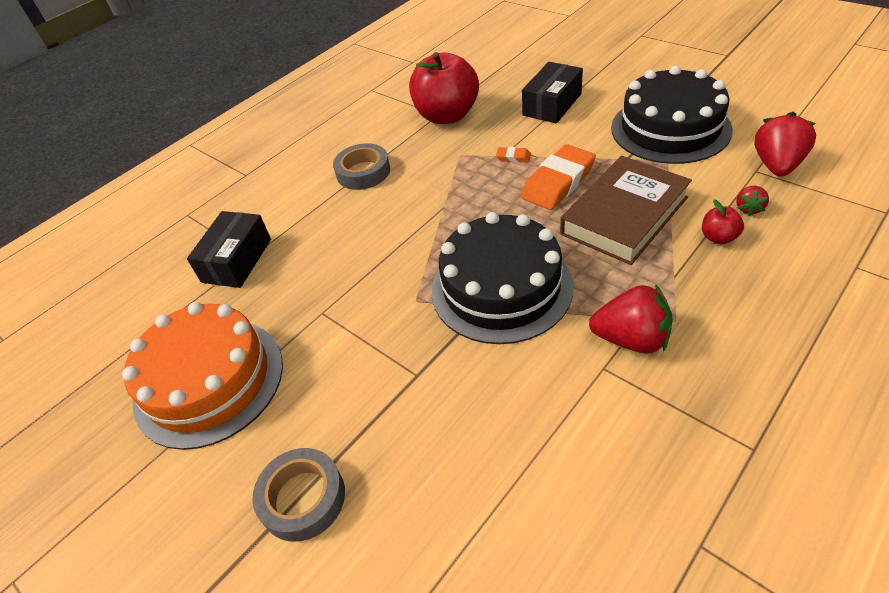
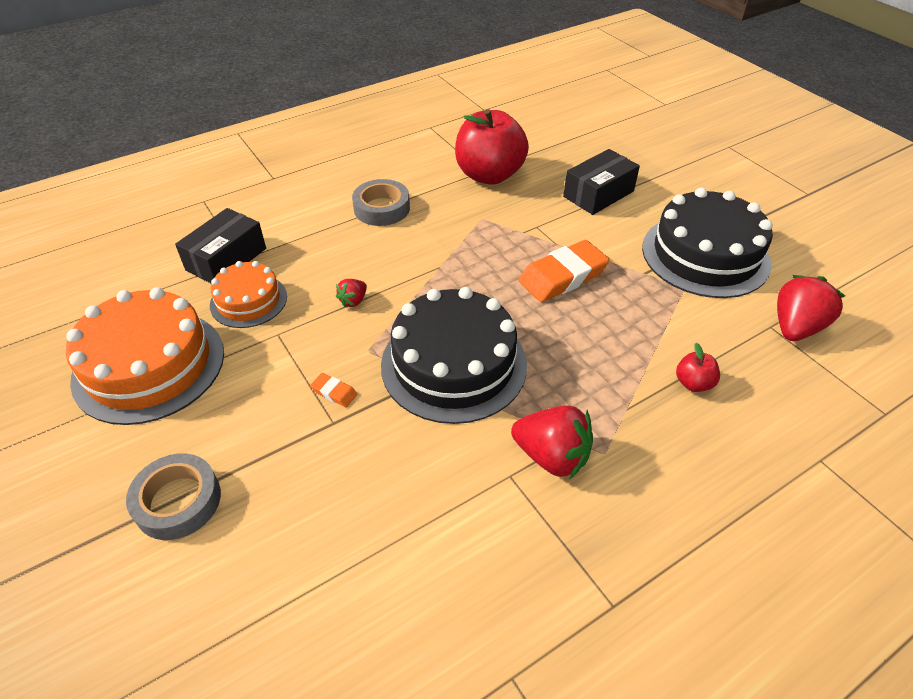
camera: 10 degrees right, 0 degrees up
(278, 291) = (248, 300): none -> orange cake
(513, 157) = (532, 237): orange eraser -> orange eraser (334, 392)
(624, 216) = (610, 331): brown book -> none
(748, 208) = (741, 363): red strawberry -> red strawberry (353, 301)

